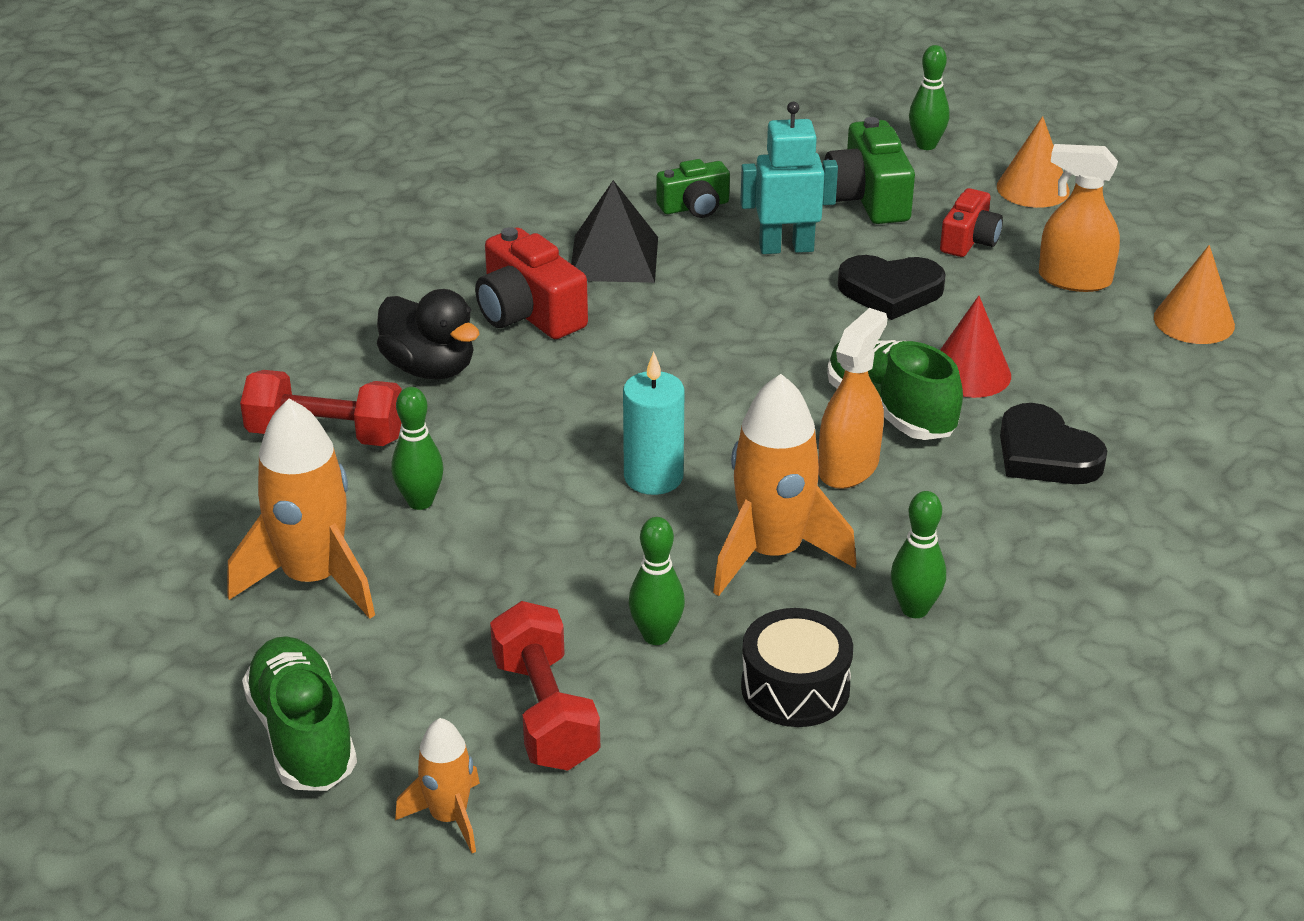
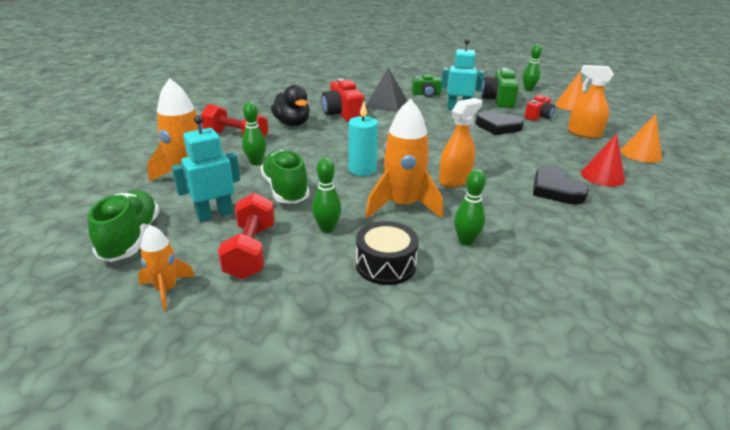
camera: 15 degrees right, 5 degrees down
(424, 650) = (214, 214): none -> turquoise robot
(890, 410) = (483, 163): green shoe -> green shoe (285, 190)
(969, 373) = (525, 156): red cone -> red cone (602, 176)

